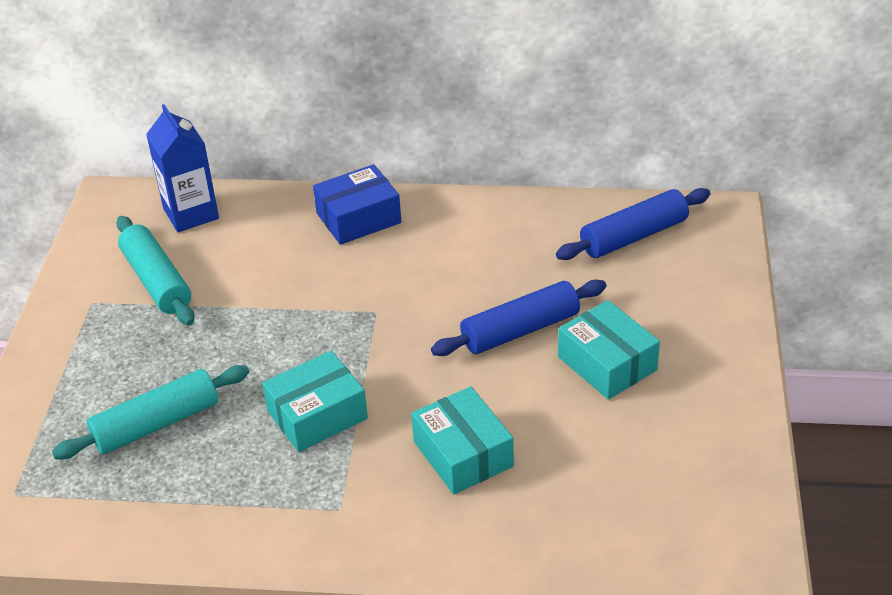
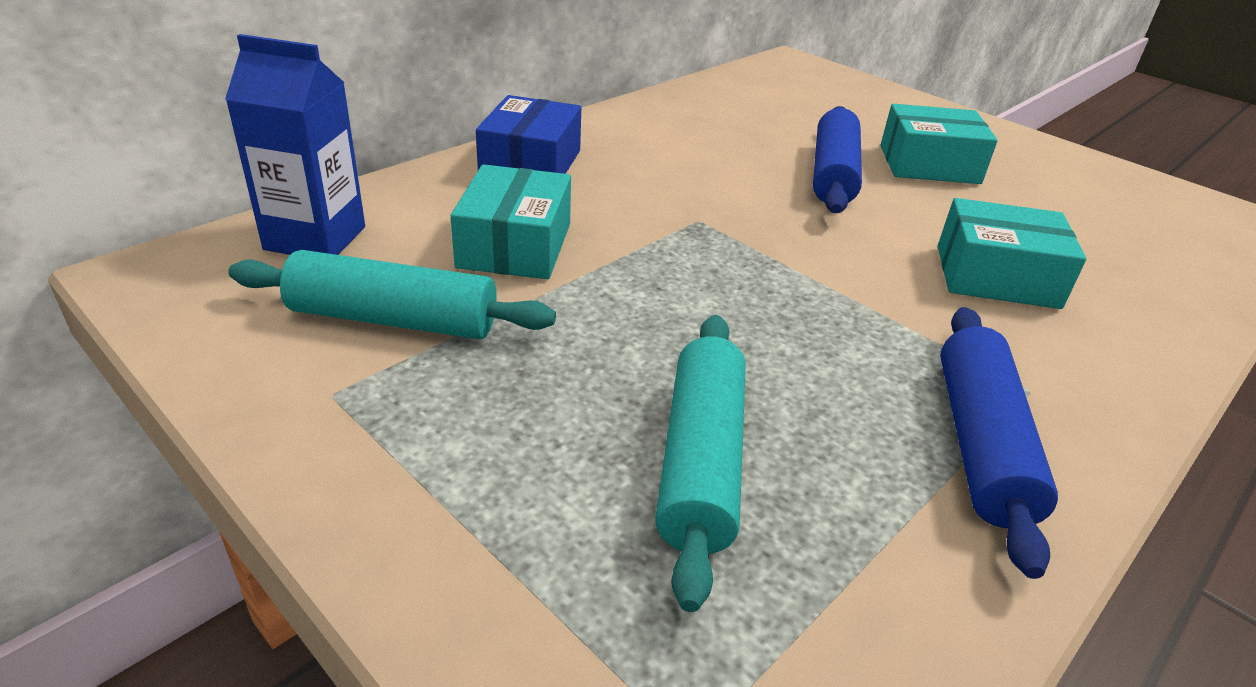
camera: 55 degrees left, 5 degrees down
(317, 415) = (834, 328): turquoise box -> turquoise box (515, 245)
(633, 236) = (771, 91): blue rolling pin -> blue rolling pin (980, 444)

